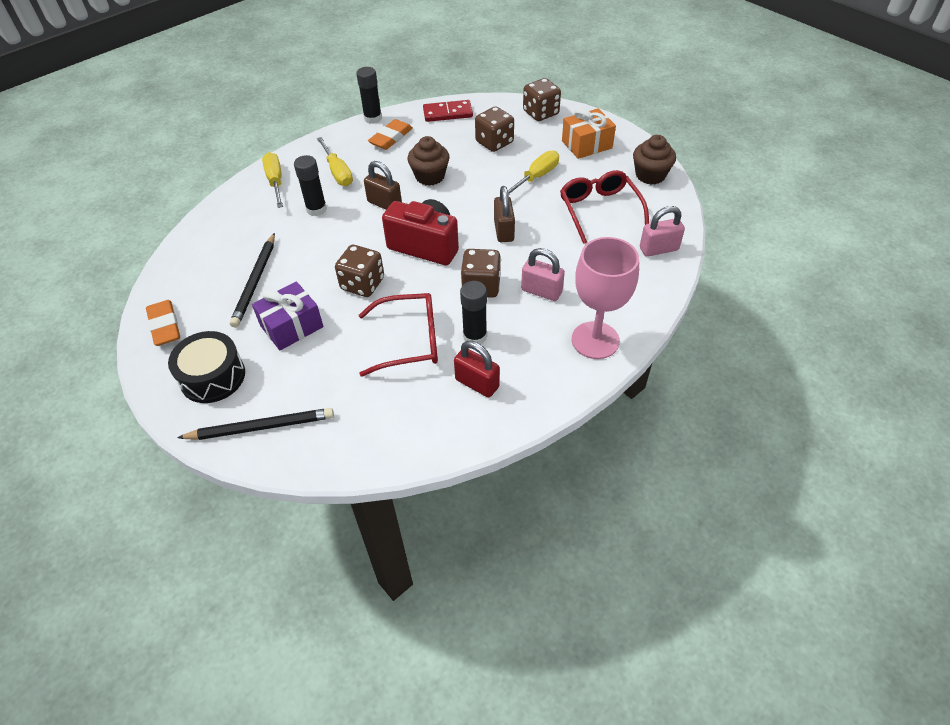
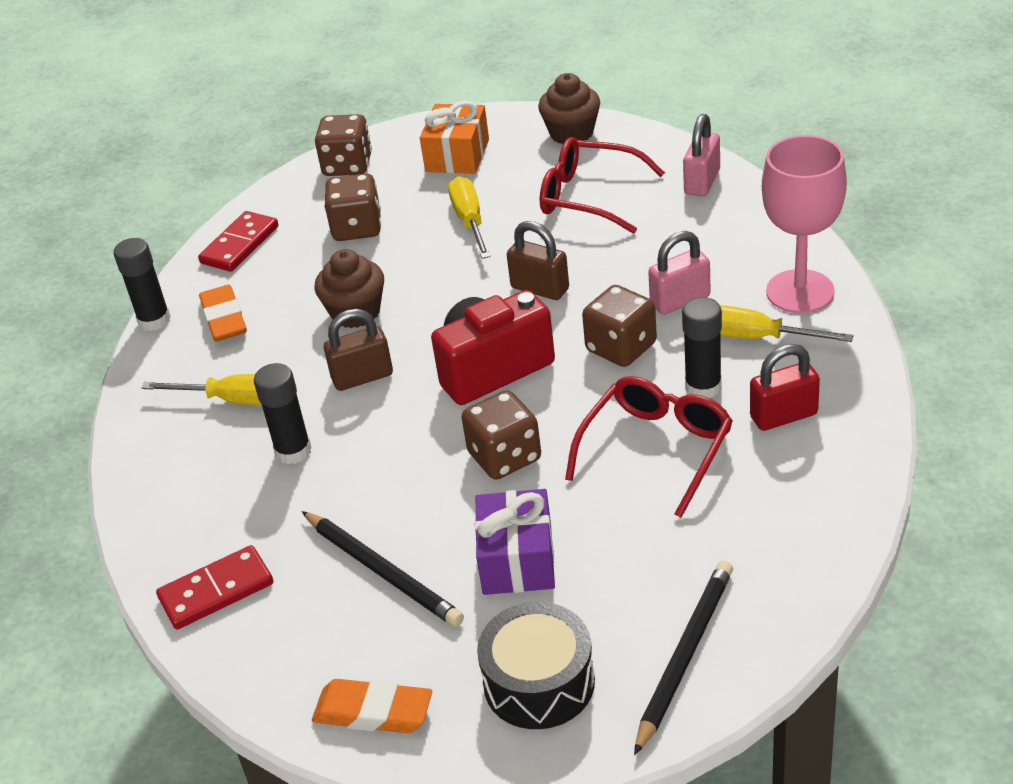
camera: 50 degrees left, 10 degrees down
(212, 234) = (216, 591): none -> red domino
(275, 181) = (174, 476): yellow screwdriver -> yellow screwdriver (756, 337)

